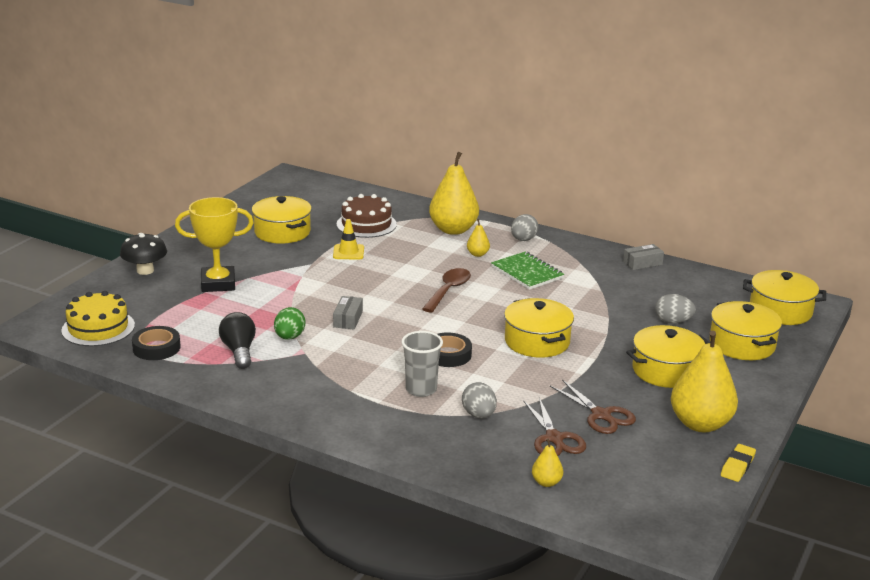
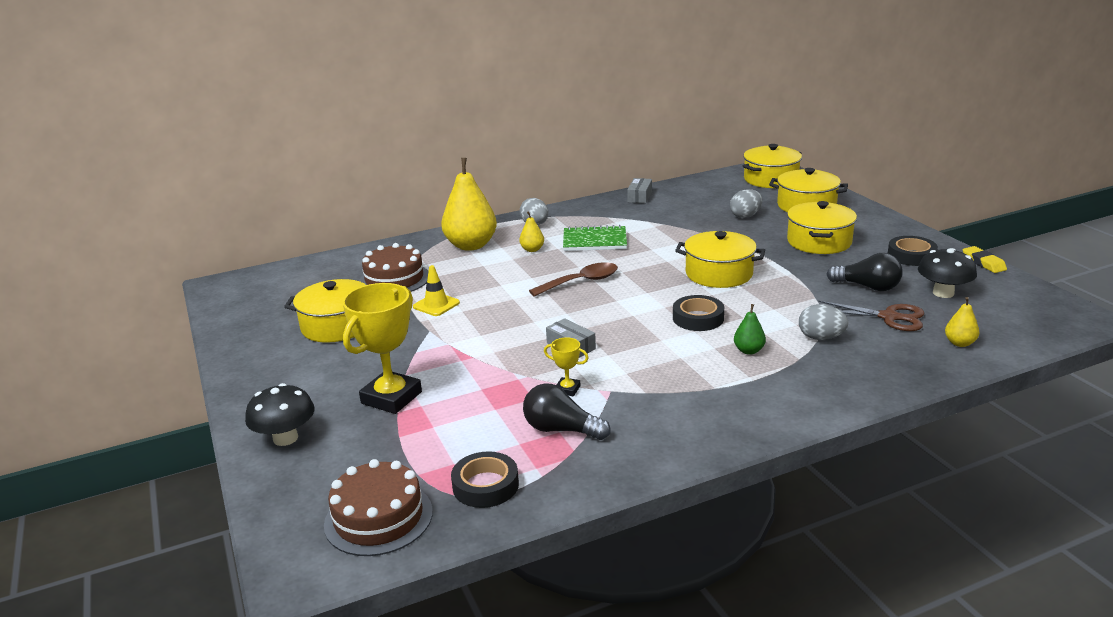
camera: 50 degrees left, 0 degrees up
(98, 328) = (378, 518): yellow cake -> brown cake
(289, 337) = (567, 389): green egg -> yellow trophy
(421, 389) = (749, 351): grey cup -> green pear
(448, 291) = (581, 282): brown spoon -> brown spoon turned 90 degrees clockwise
(601, 415) = (867, 287): brown scissors -> black light bulb
(638, 456) = (943, 293): none -> black mushroom
(700, 424) = (911, 256): yellow pear -> black tape

